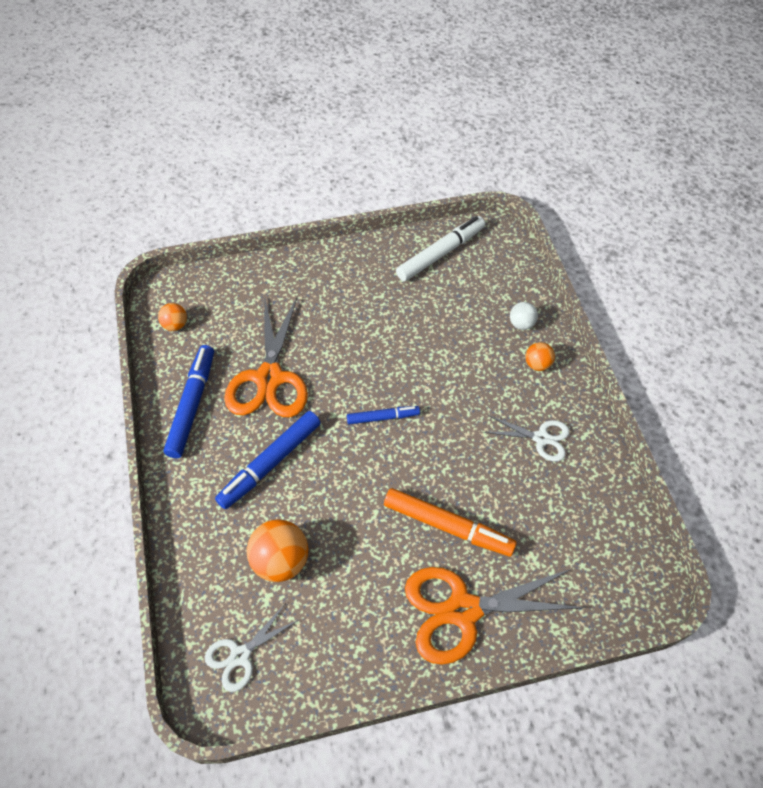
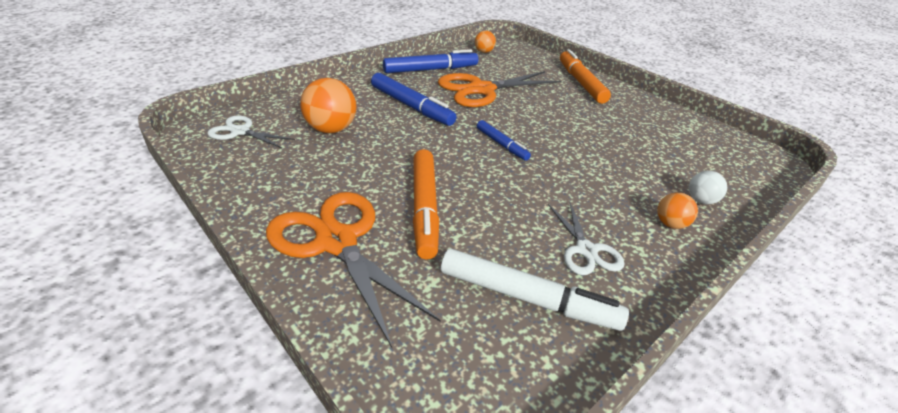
camera: 60 degrees right, 20 degrees down
(270, 463) = (411, 106): blue marker -> blue marker turned 150 degrees counterclockwise
(303, 278) = (580, 82): none -> orange marker
(440, 253) = (699, 134): white marker -> white marker (527, 298)

